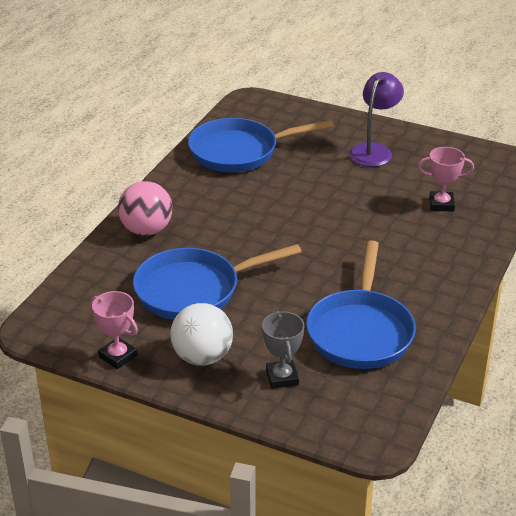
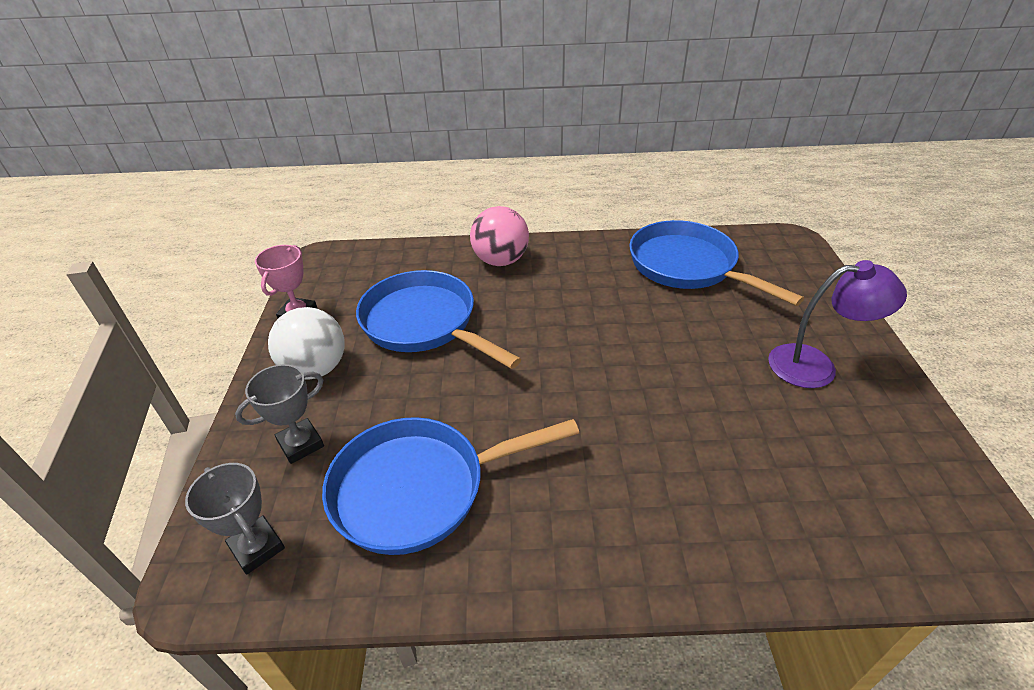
camera: 65 degrees right, 5 degrees up
(362, 410) = (257, 547): none -> grey trophy
(441, 204) = (769, 480): pink trophy -> none

